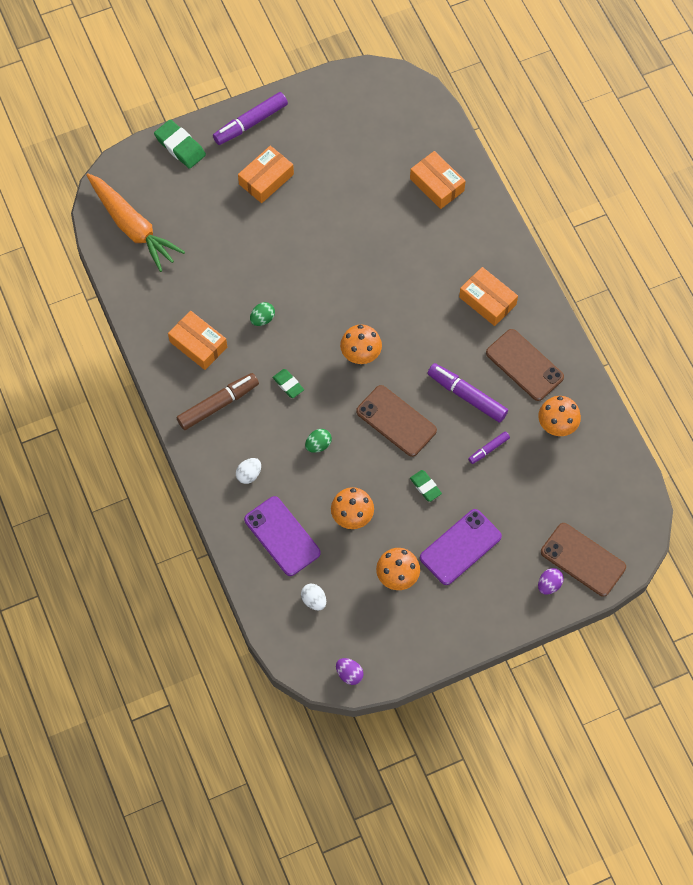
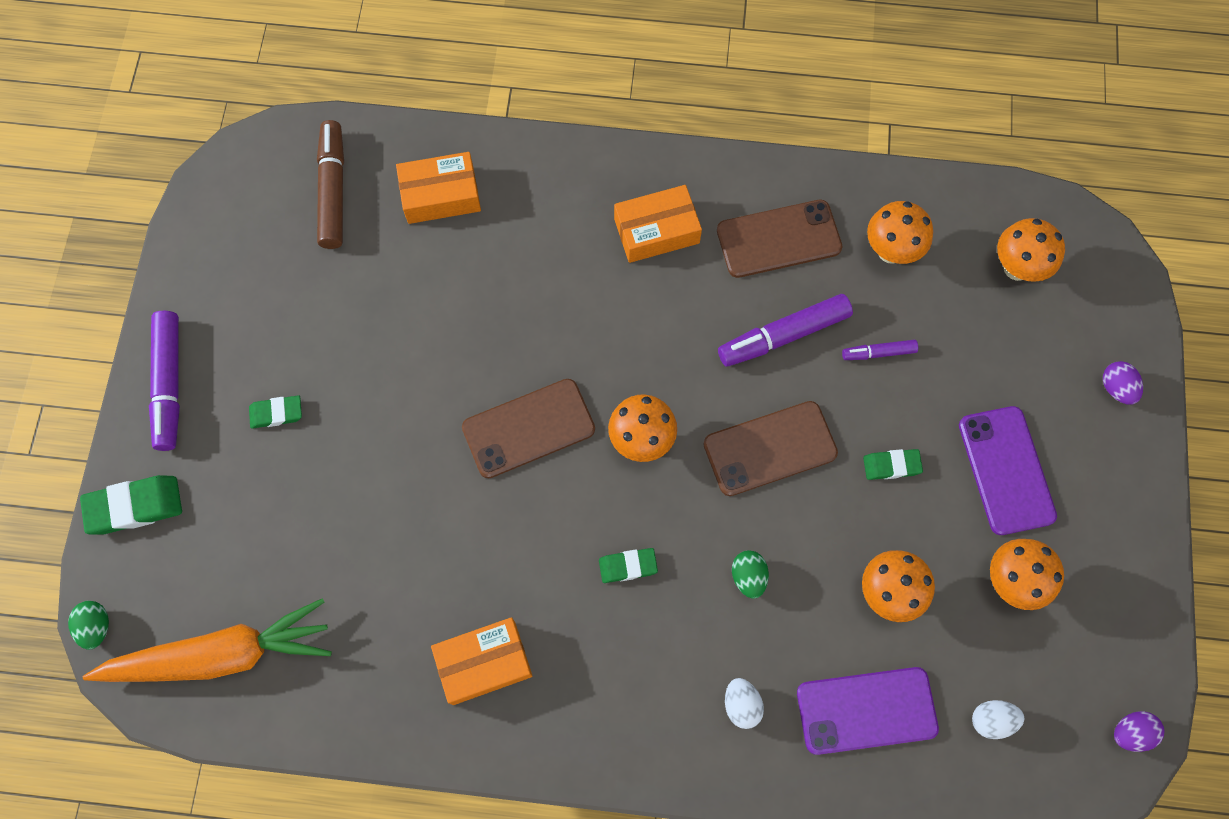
camera: 60 degrees left, 5 degrees up
(218, 404) = (601, 688): brown marker -> brown marker (333, 190)
(262, 319) = (500, 544): green egg -> green egg (96, 626)
(266, 179) = (276, 413): orange box -> green eraser
(488, 449) = (878, 353): purple marker -> purple marker turned 90 degrees clockwise
(583, 560) = (1099, 326): brown phone -> brown phone (528, 428)
(591, 499) = (1016, 268): none -> orange mushroom

